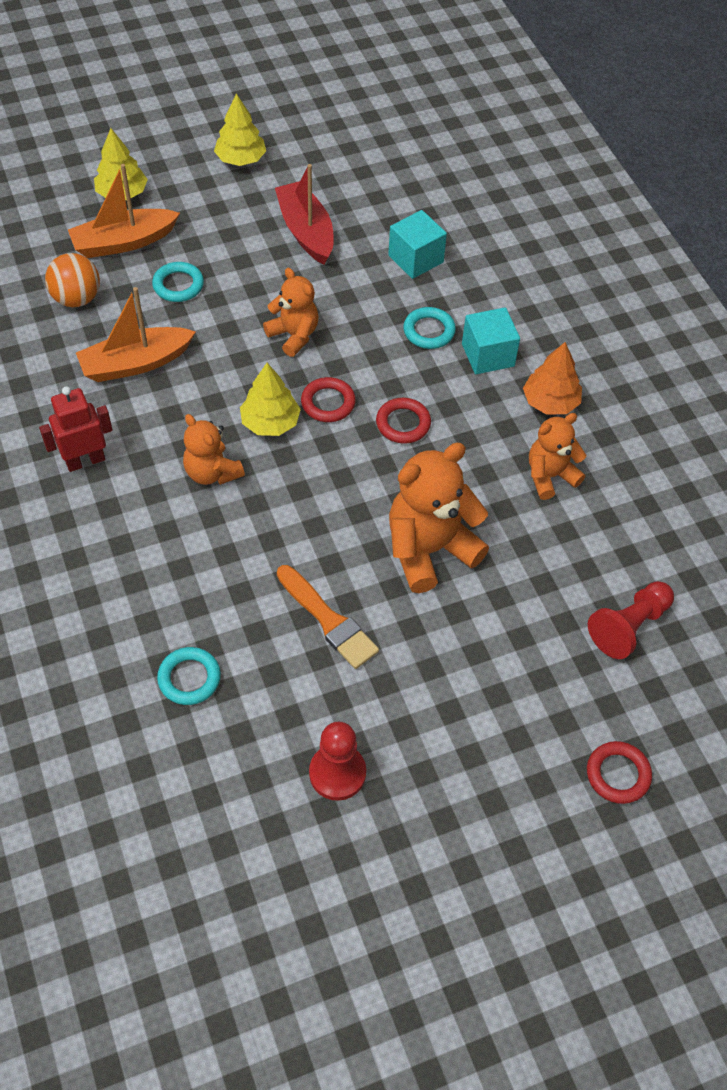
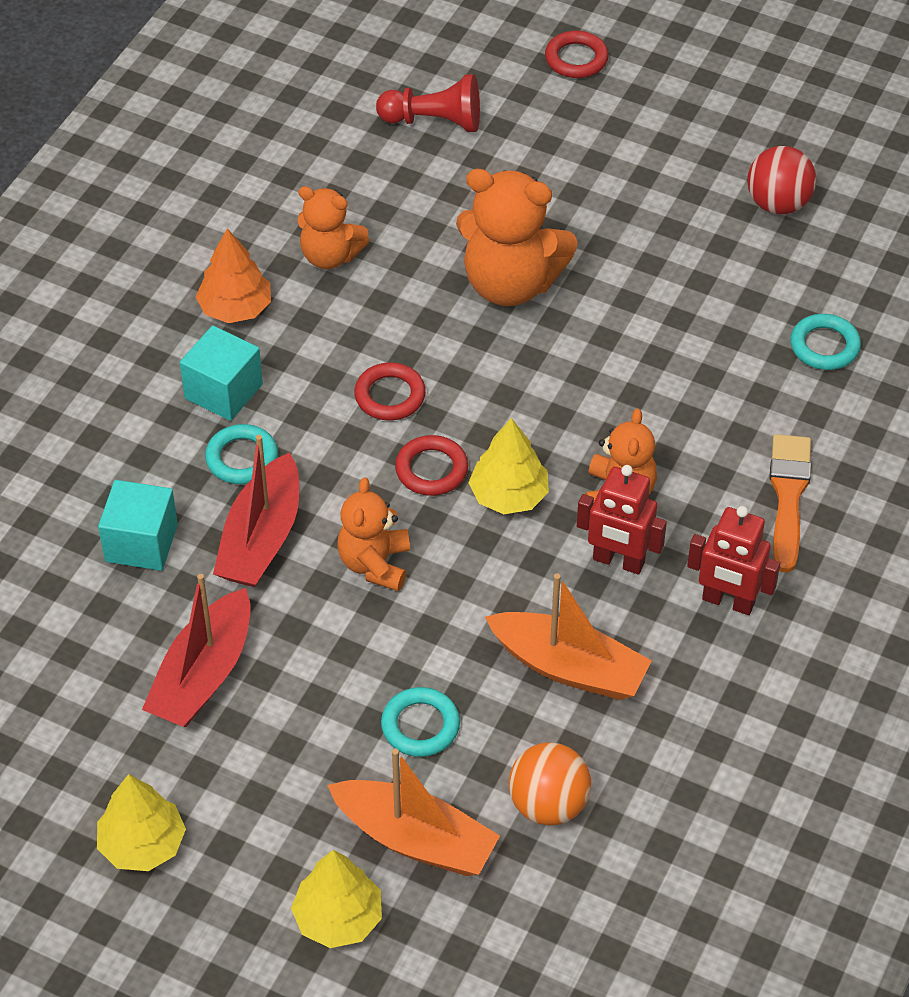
camera: 130 degrees left, 5 degrees down
(170, 435) = (618, 561): none -> red robot
(328, 620) = (661, 300): orange brush -> orange brush (788, 496)
(337, 773) = (778, 204): red pawn -> red ball
(364, 304) = (261, 538): none -> red boat

